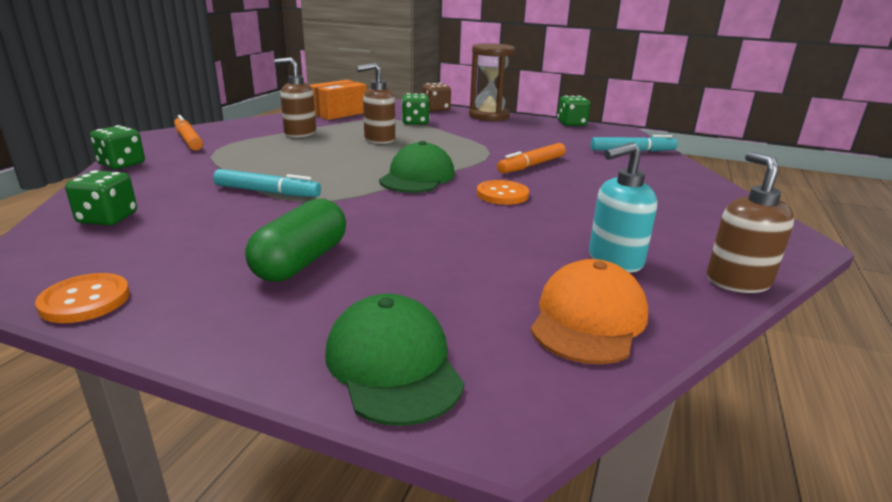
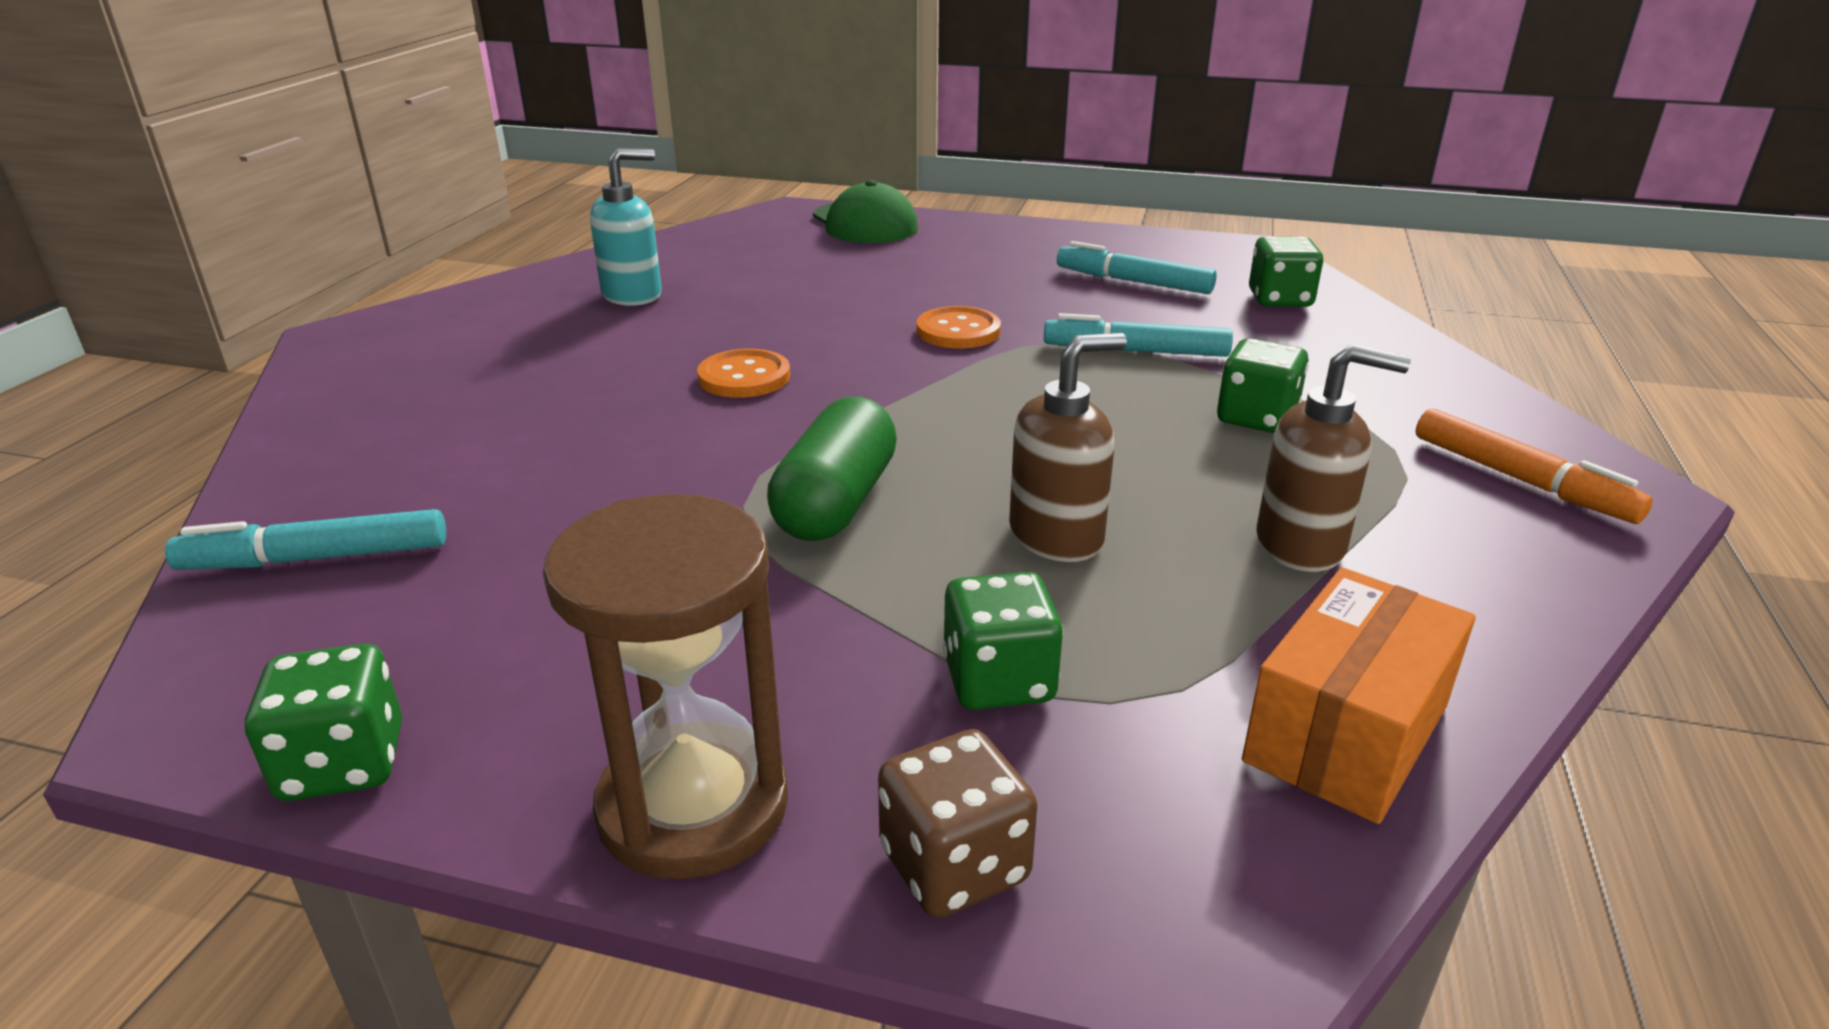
camera: 175 degrees right, 5 degrees up
(85, 300) = (1145, 238): orange button -> orange button (958, 331)
(122, 164) = (1478, 388): green dice -> green dice (1256, 418)
(189, 243) = (1133, 282): none -> turquoise marker
(301, 262) = (990, 273): green capsule -> green capsule (836, 503)
(417, 177) = (903, 404): green cap -> none
(531, 165) = (653, 463): orange marker -> none
(588, 319) = (700, 251): orange cap -> none
(737, 281) = (510, 284): brown soap dispenser -> none

